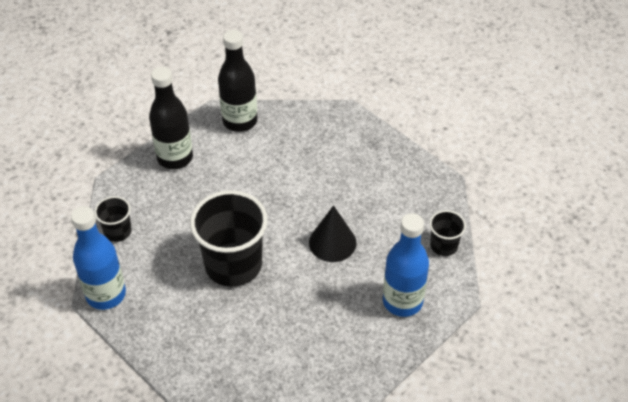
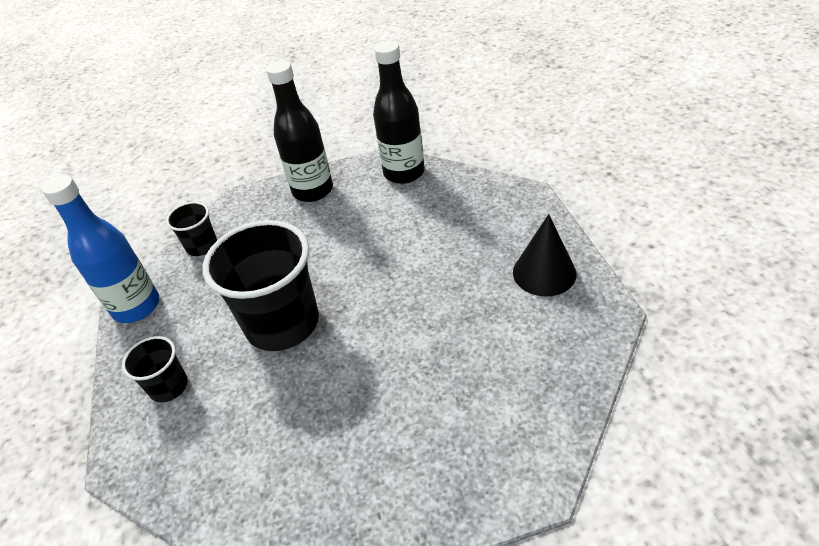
camera: 35 degrees right, 5 degrees down
(332, 242) = (413, 339): black cone -> black cone (544, 272)
(402, 301) = (453, 459): blue bottle -> none
(444, 246) = (562, 401): black cup -> black cup (169, 386)

